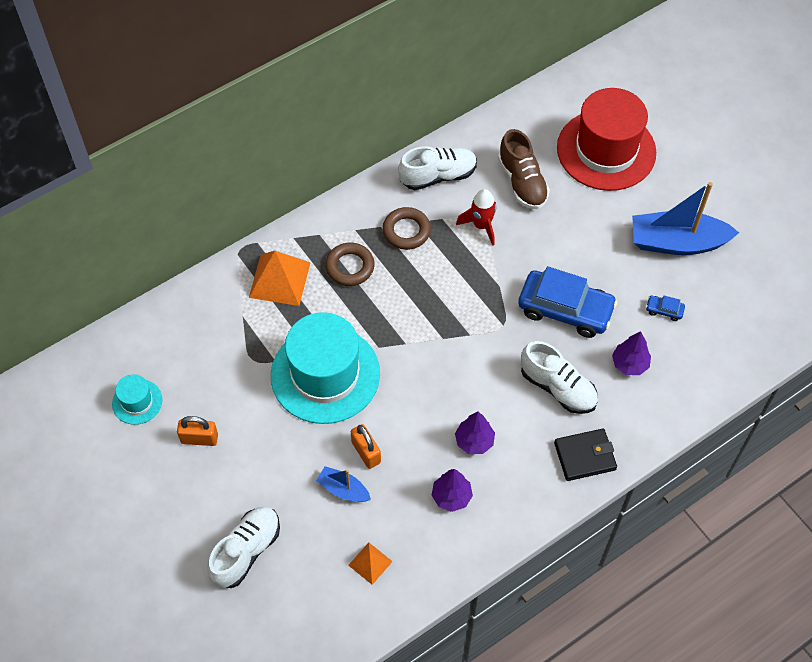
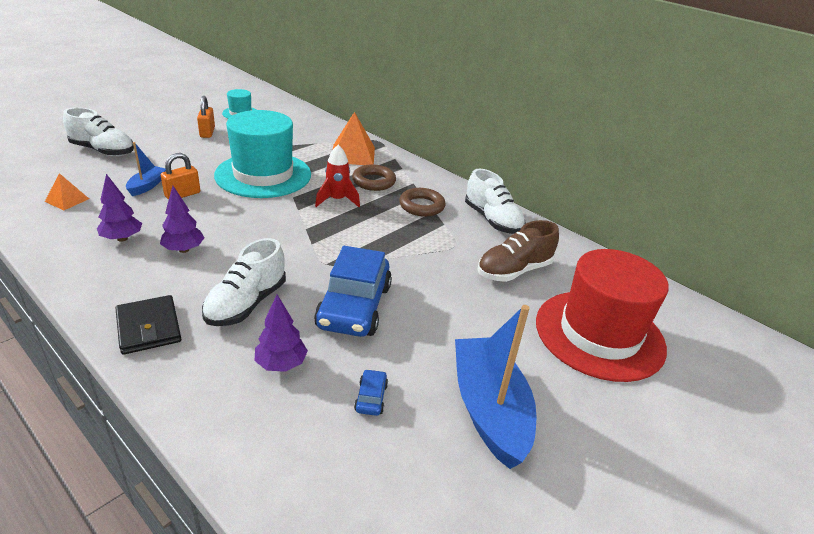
camera: 75 degrees right, 25 degrees down
(481, 226) = (445, 246): red rocket -> red rocket (337, 200)

